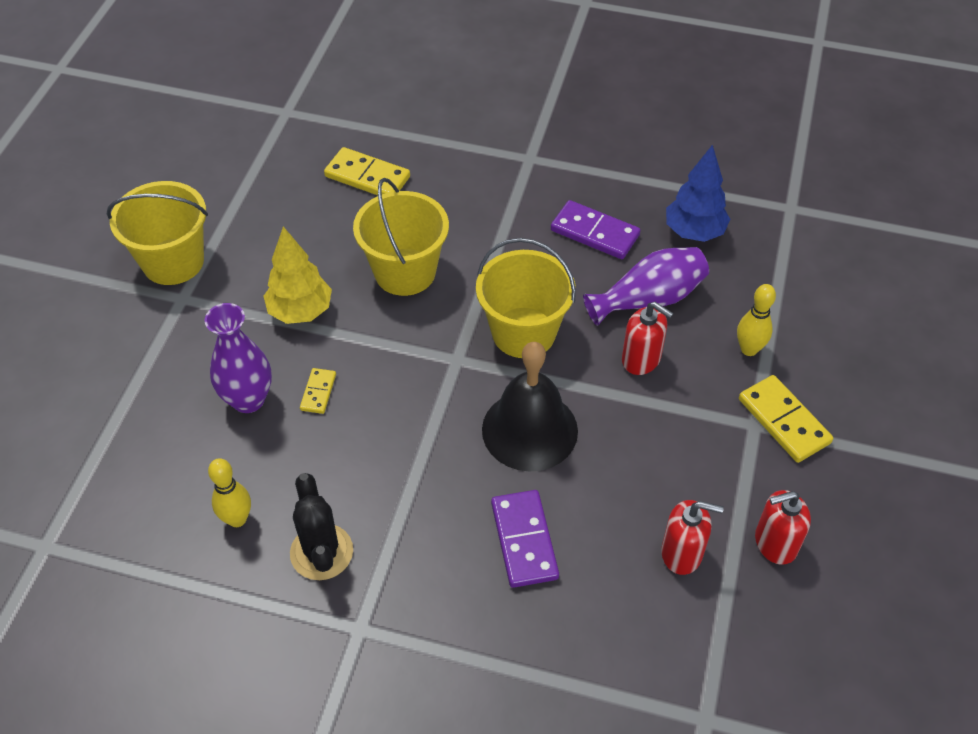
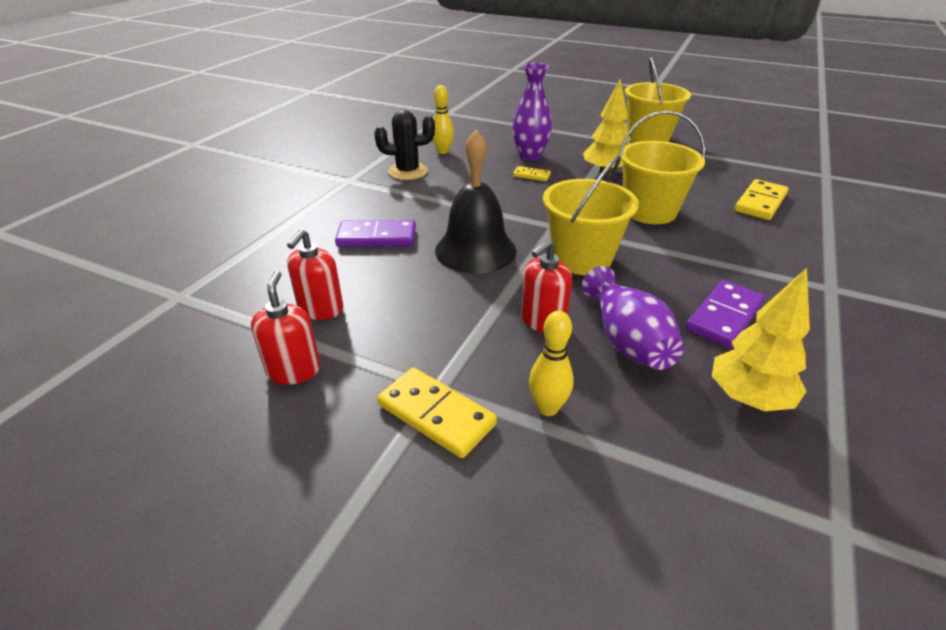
camera: 100 degrees right, 15 degrees down
(694, 232) = (748, 398): blue tree -> yellow tree
(784, 421) = (436, 415): yellow domino -> yellow domino turned 60 degrees clockwise

